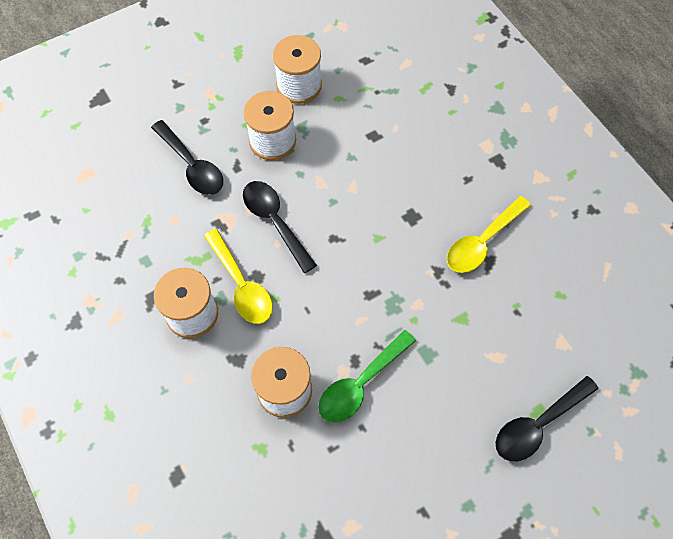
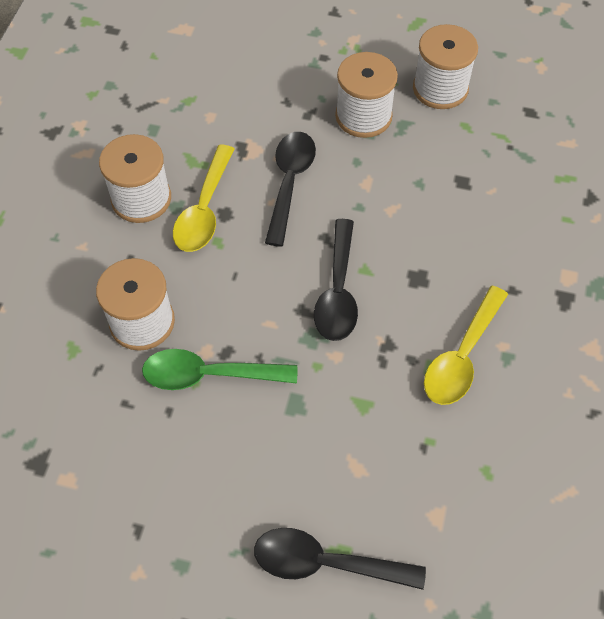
camera: 45 degrees right, 5 degrees down
(192, 166) = (272, 85): black spoon -> black spoon (337, 291)
(482, 242) = (461, 356): yellow spoon -> yellow spoon turned 60 degrees counterclockwise

